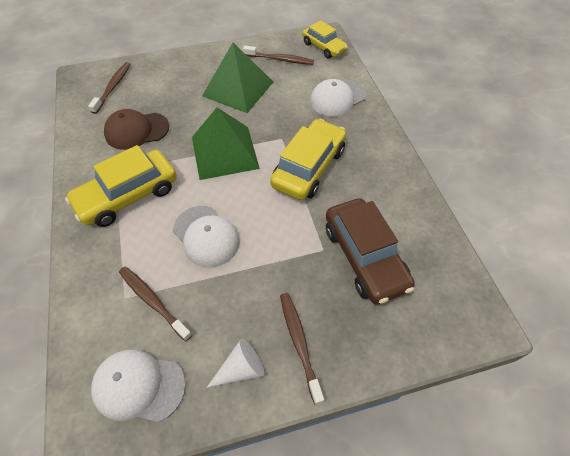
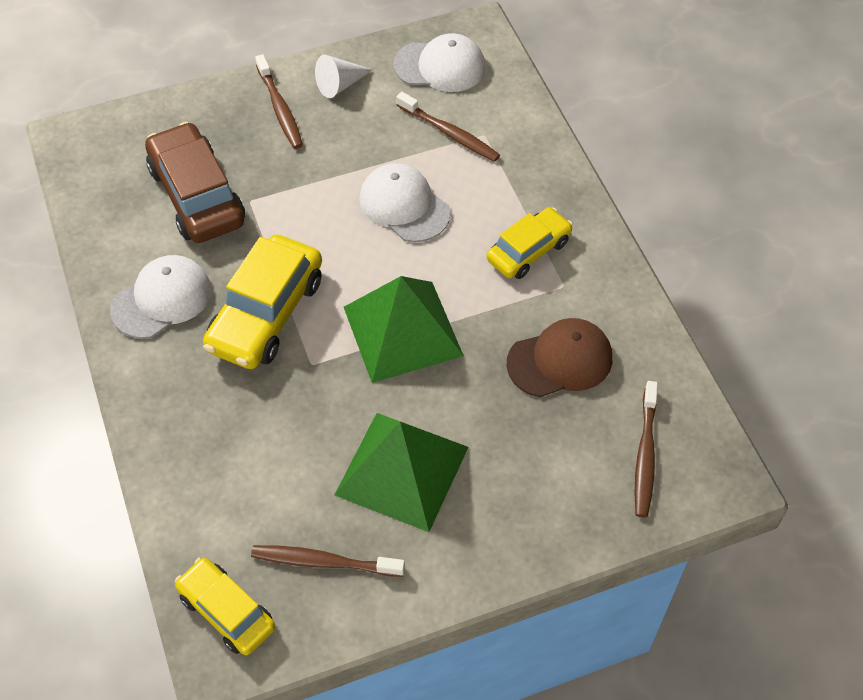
camera: 175 degrees right, 0 degrees up
(128, 196) = (528, 250): yellow car -> yellow car, size x0.63
(337, 98) = (208, 461): white cap -> white cap (162, 299)

